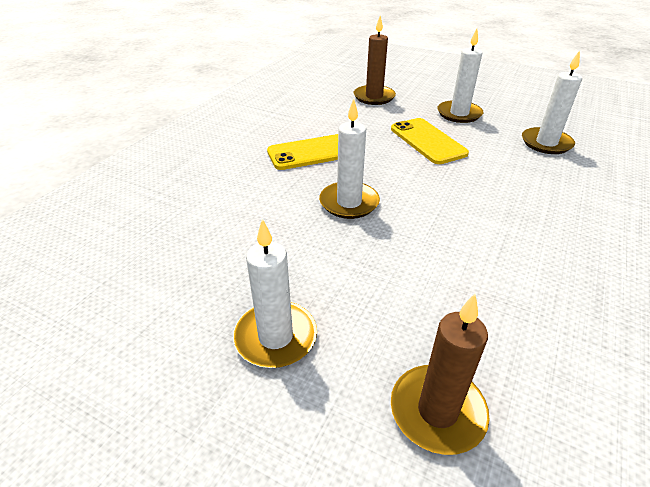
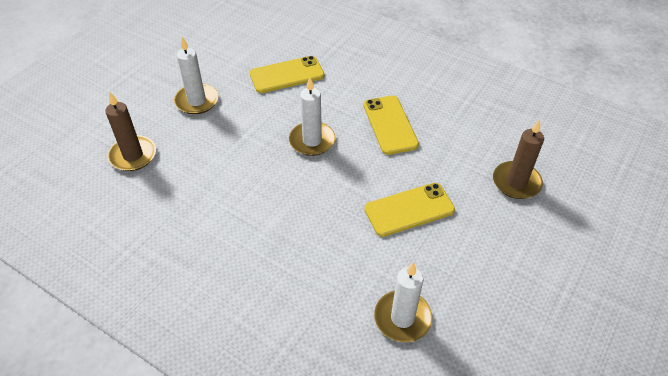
camera: 95 degrees right, 10 degrees up
(215, 235) = (287, 75): none -> yellow phone
(459, 114) = (476, 254): white candle -> none

